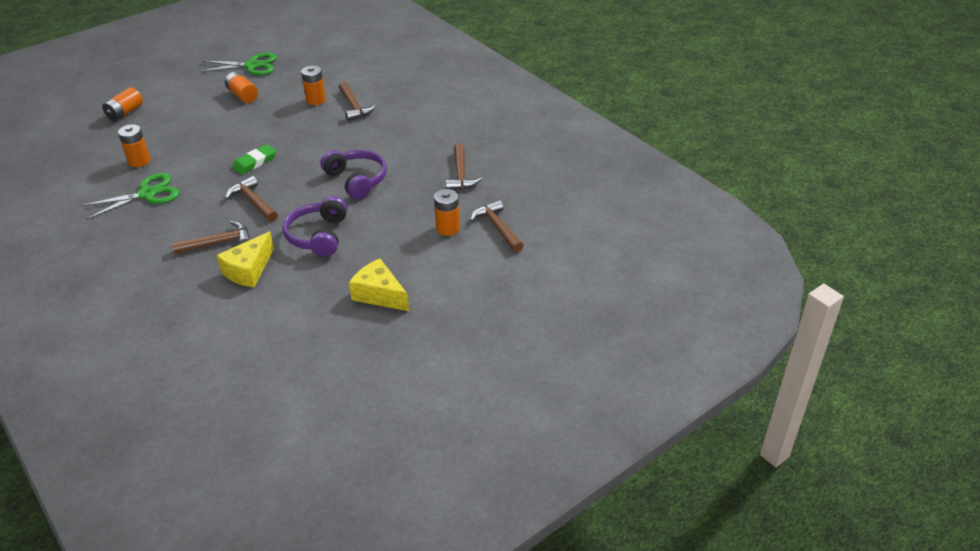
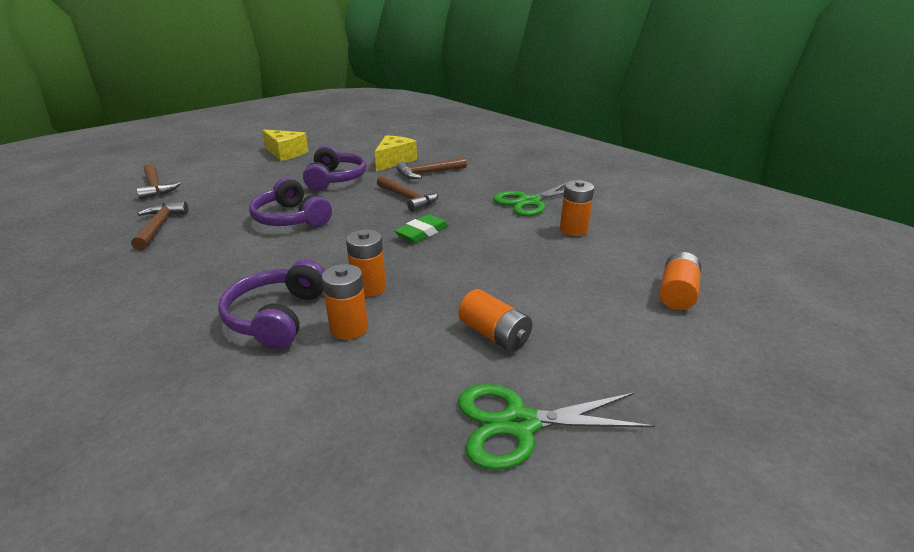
camera: 175 degrees right, 10 degrees down
(354, 106) = (277, 317): brown hammer -> purple headphones
(448, 228) = (206, 186): orange battery -> orange battery (369, 288)

